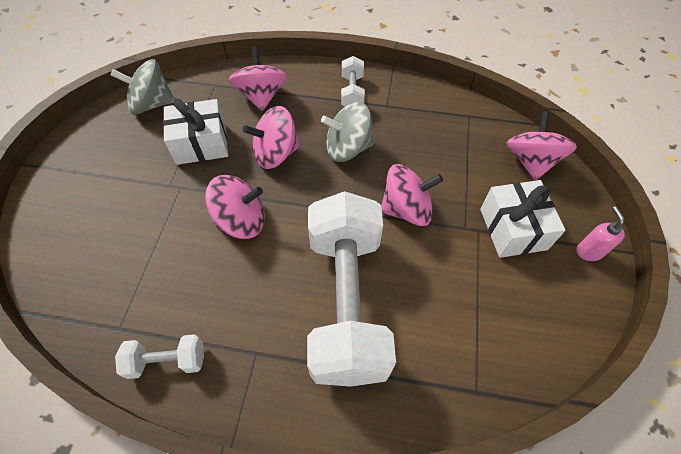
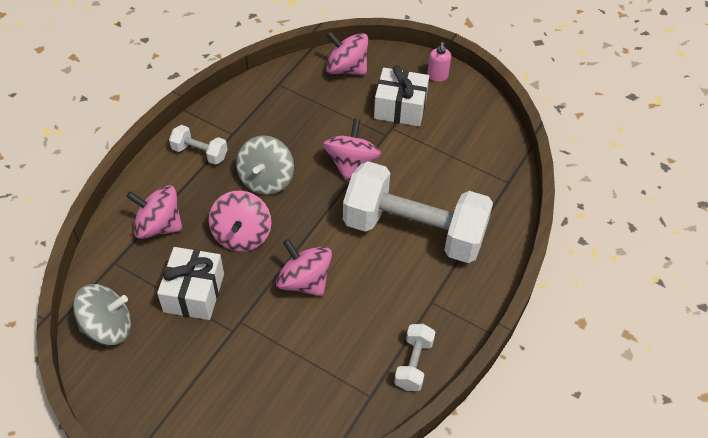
camera: 70 degrees left, 5 degrees down
(152, 104) = (108, 327): grey spinning top -> grey spinning top turned 120 degrees counterclockwise
(241, 220) = (304, 281): pink spinning top -> pink spinning top turned 60 degrees counterclockwise
(589, 251) = (437, 76): pink soap dispenser -> pink soap dispenser turned 105 degrees counterclockwise

